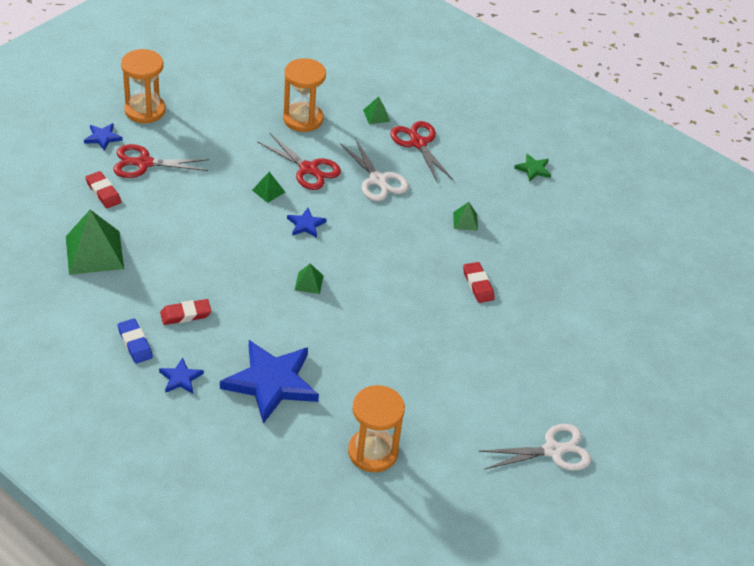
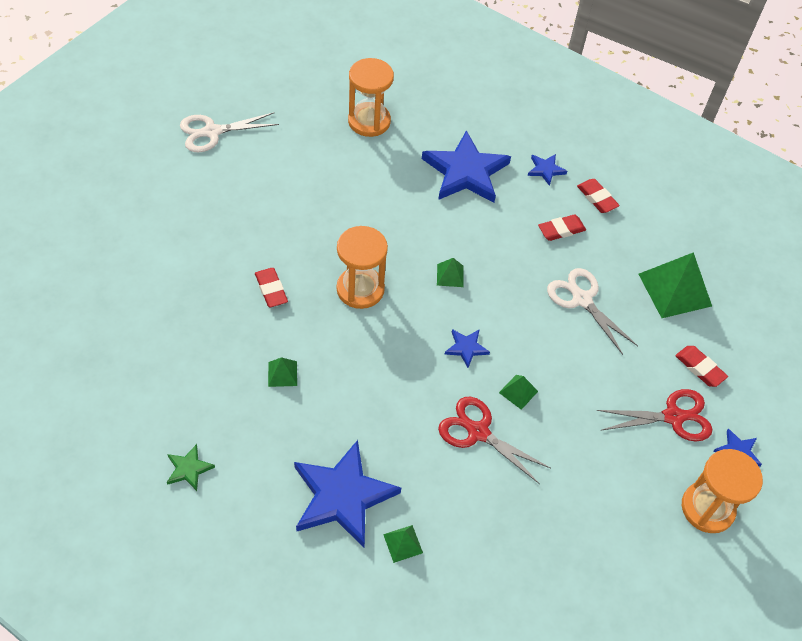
camera: 175 degrees right, 10 degrees up
(135, 343) = (597, 198): blue eraser -> red eraser
(303, 119) = (501, 521): orange hourglass -> orange hourglass (360, 289)
(378, 180) = (391, 425): white scissors -> white scissors (582, 300)
(418, 143) = (342, 496): red scissors -> blue star

